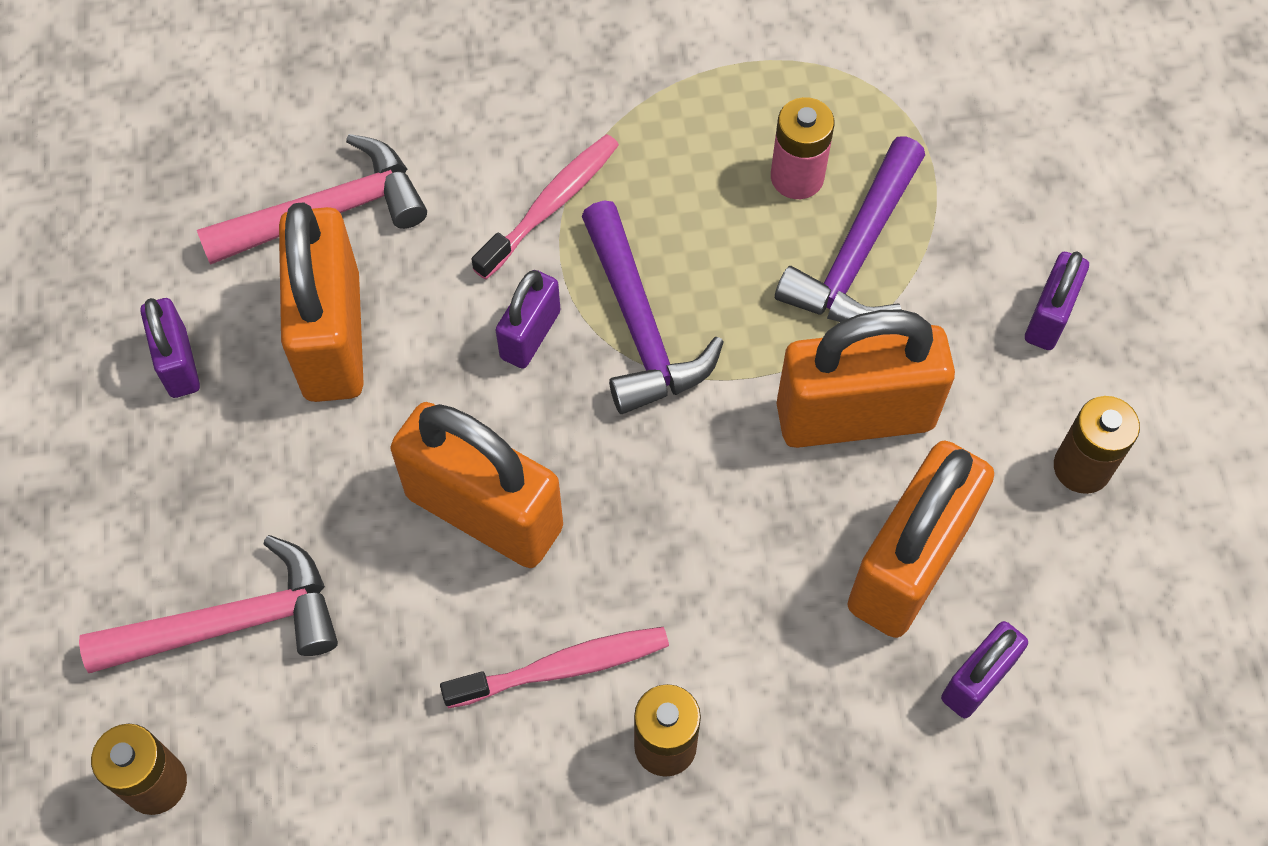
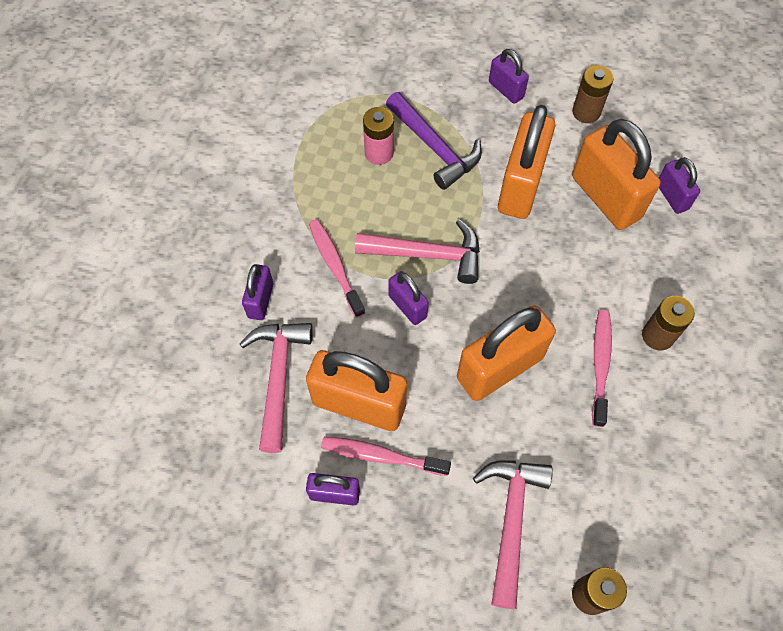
camera: 65 degrees left, 0 degrees up
(261, 400) = (381, 456): none -> pink toothbrush
(442, 134) = (261, 300): none -> purple padlock
(640, 326) = (428, 255): purple hammer -> pink hammer

